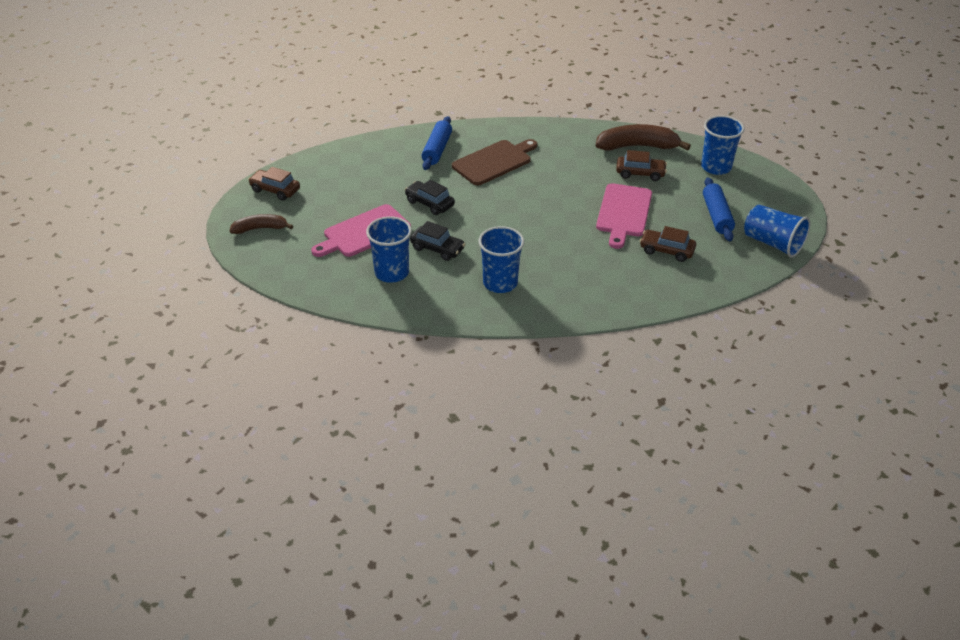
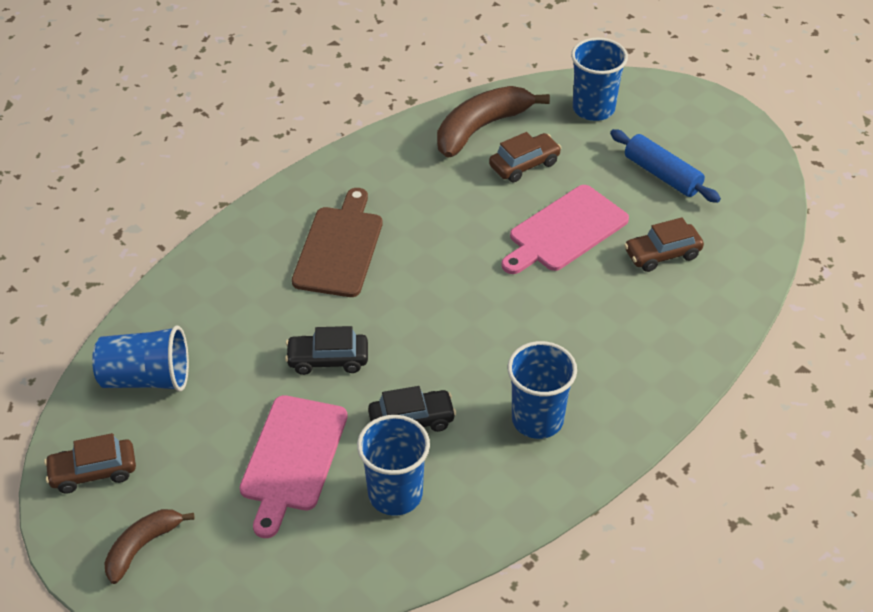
camera: 40 degrees left, 5 degrees up
(437, 149) = (247, 272): blue rolling pin -> none
(623, 213) = (565, 231): pink cutting board -> pink cutting board turned 75 degrees clockwise
(772, 243) = (751, 177): blue cup -> blue cup (146, 378)

